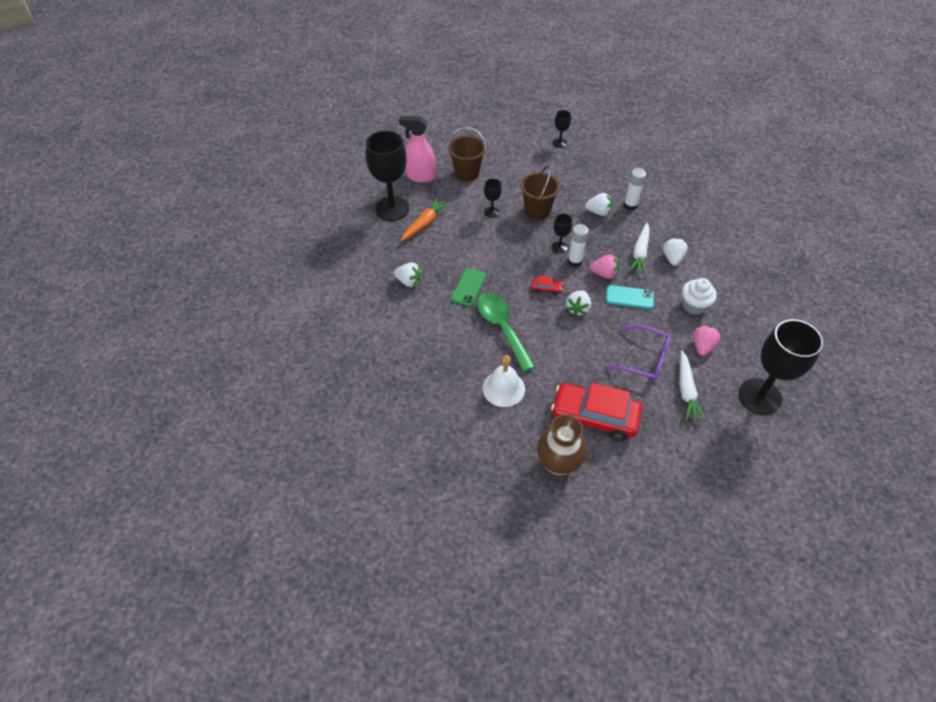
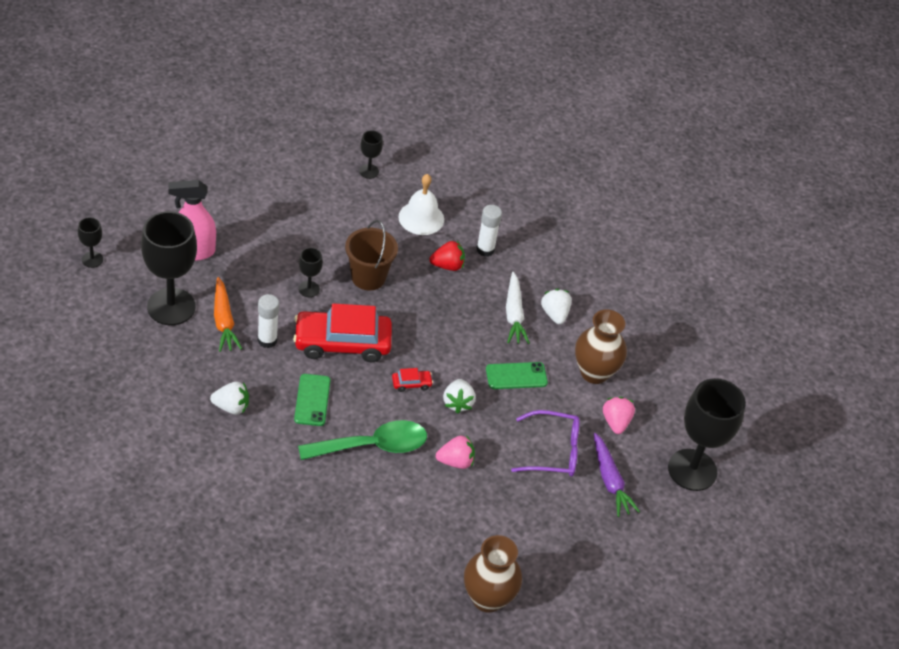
camera: 25 degrees left, 5 degrees down
(424, 223) = (224, 321): orange carrot -> orange carrot turned 150 degrees clockwise
(467, 173) = (256, 236): brown bucket -> none
(502, 328) = (372, 446): green spoon -> green spoon turned 120 degrees clockwise
(503, 388) = (397, 522): white bell -> white bell (421, 218)
(559, 247) = (411, 324): black goblet -> black goblet (92, 259)
(574, 261) = (436, 340): white glue stick -> white glue stick (267, 340)
(594, 416) = (514, 534): red car -> red car (342, 343)
(598, 212) = (447, 266): white strawberry -> red strawberry
(604, 274) = (477, 350): pink strawberry -> pink strawberry (455, 461)
(629, 297) = (516, 376): turquoise phone -> green phone
(686, 391) = (610, 480): white carrot -> purple carrot
(693, 306) = (594, 372): white cupcake -> brown vase

